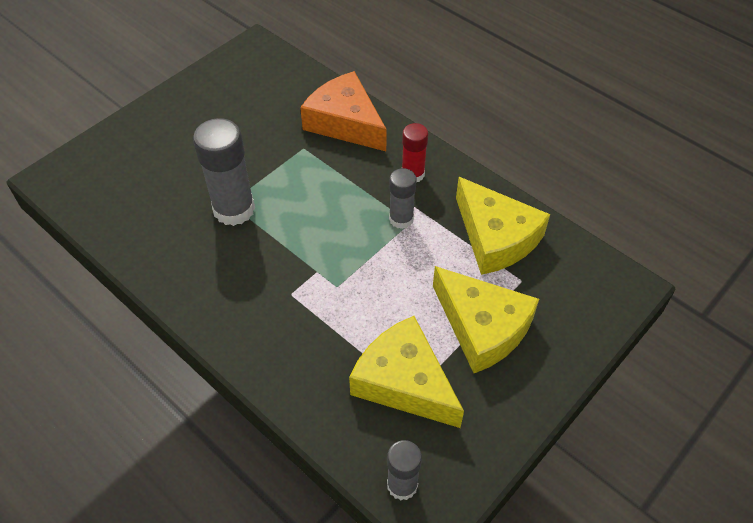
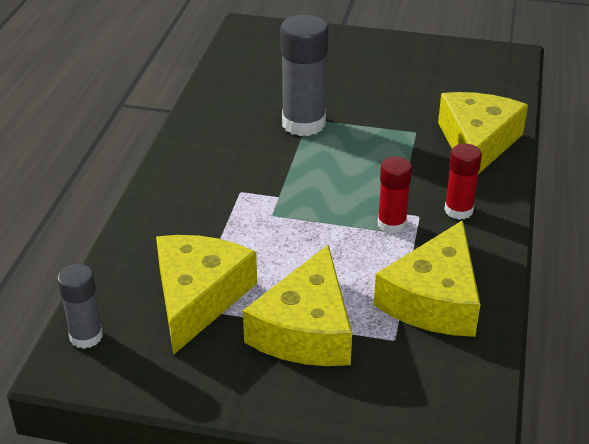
camera: 60 degrees right, 15 degrees down
(345, 122) = (477, 143): orange cheese -> yellow cheese
(401, 219) = (391, 224): grey glue stick -> red glue stick

